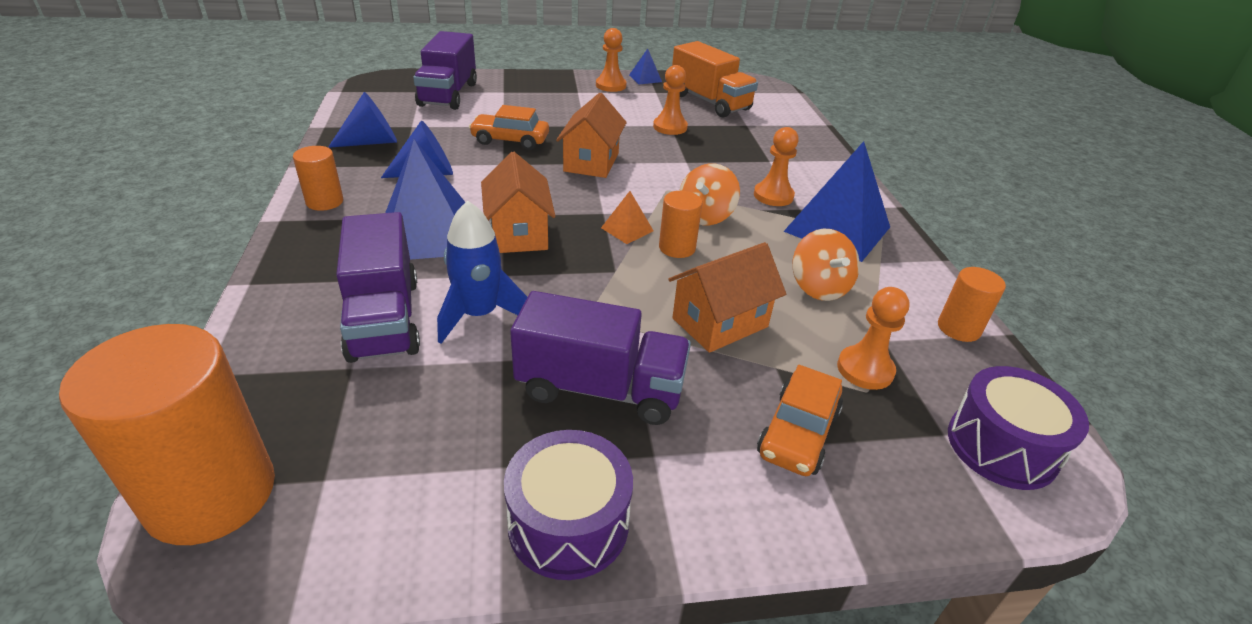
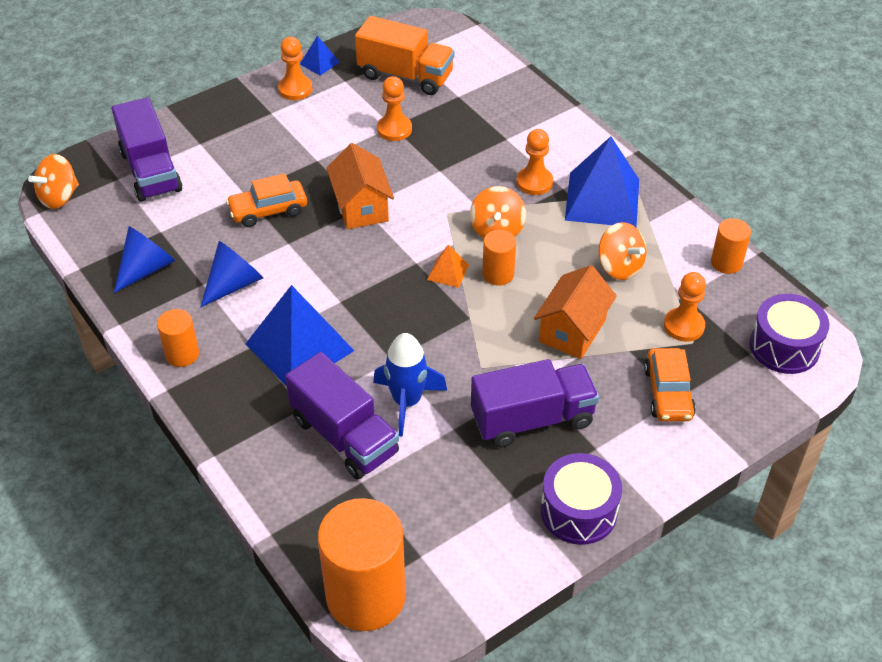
camera: 25 degrees left, 10 degrees up
(366, 88) = (59, 197): none -> orange spinning top
(518, 233) = (369, 314): orange house -> none

